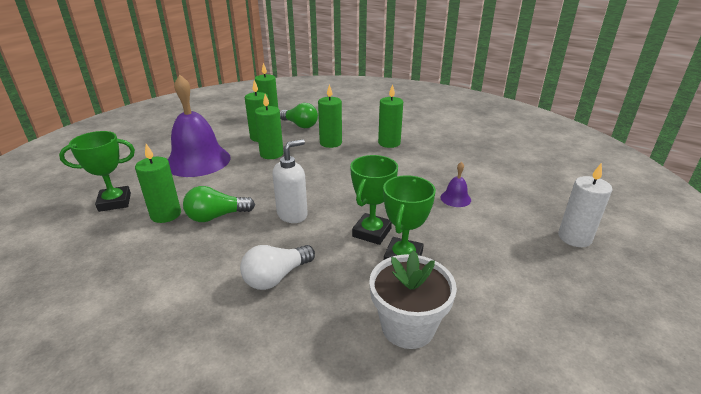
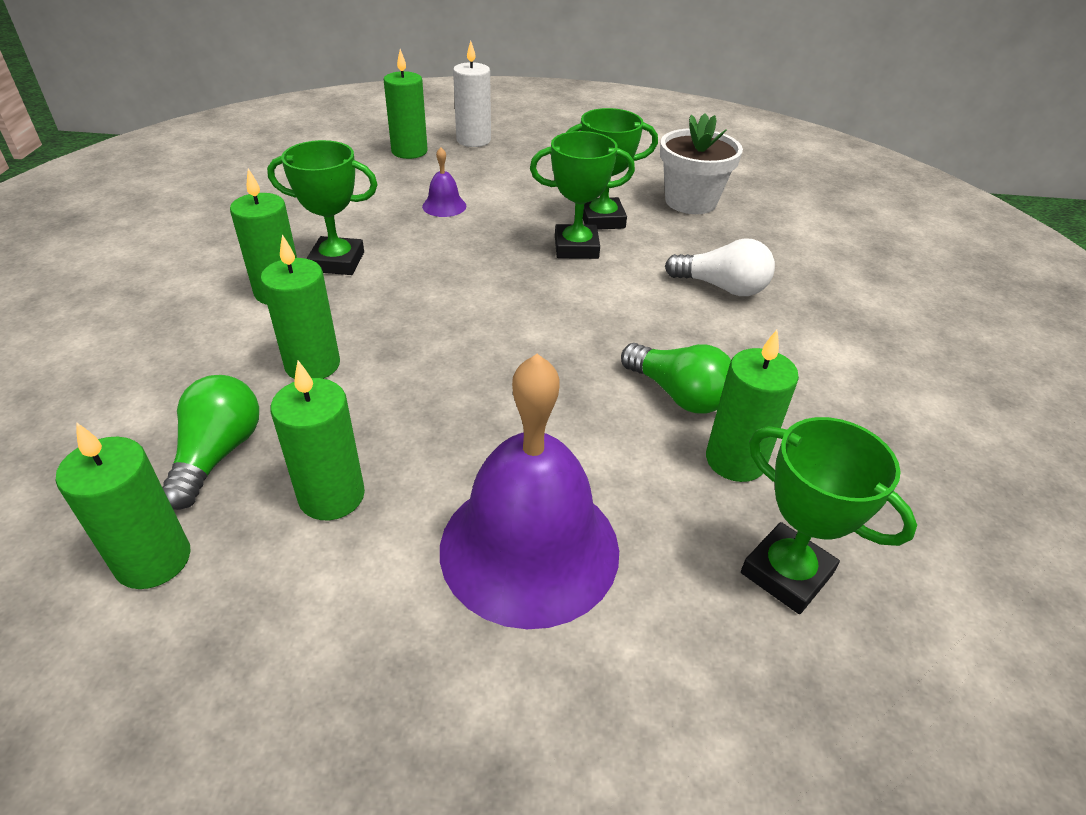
camera: 120 degrees left, 10 degrees up
(271, 154) = (416, 432): green candle -> green candle (409, 151)
(292, 214) = (599, 320): white soap dispenser -> none
(407, 158) = (337, 262): none -> green trophy

